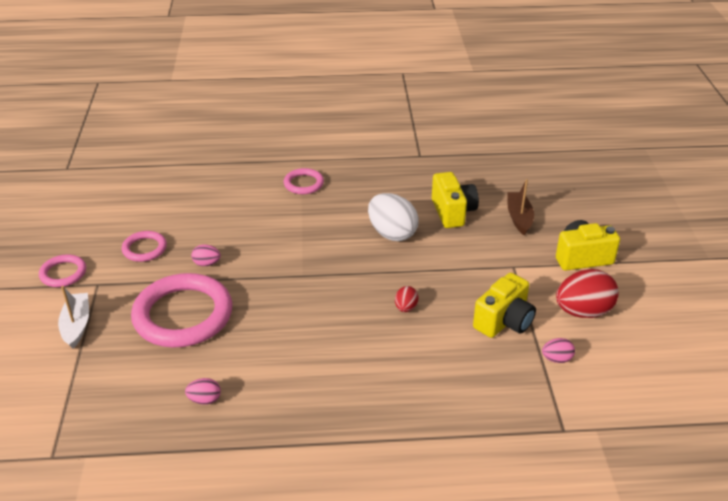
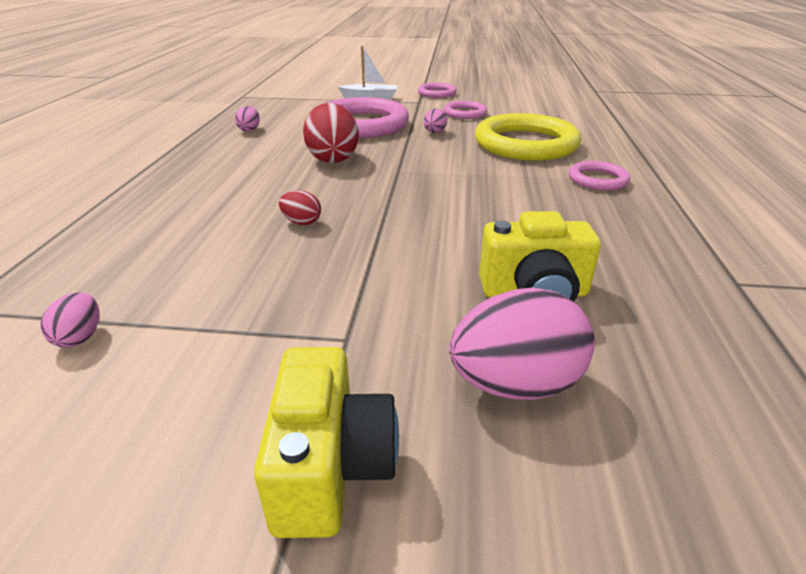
camera: 100 degrees right, 5 degrees down
(234, 212) = (525, 144): none -> yellow ring
(392, 233) = (473, 229): white egg -> none
(504, 321) = (212, 298): yellow camera -> none
(519, 218) = (515, 384): brown boat -> pink egg
(583, 312) = (155, 409): red egg -> red egg (332, 158)

